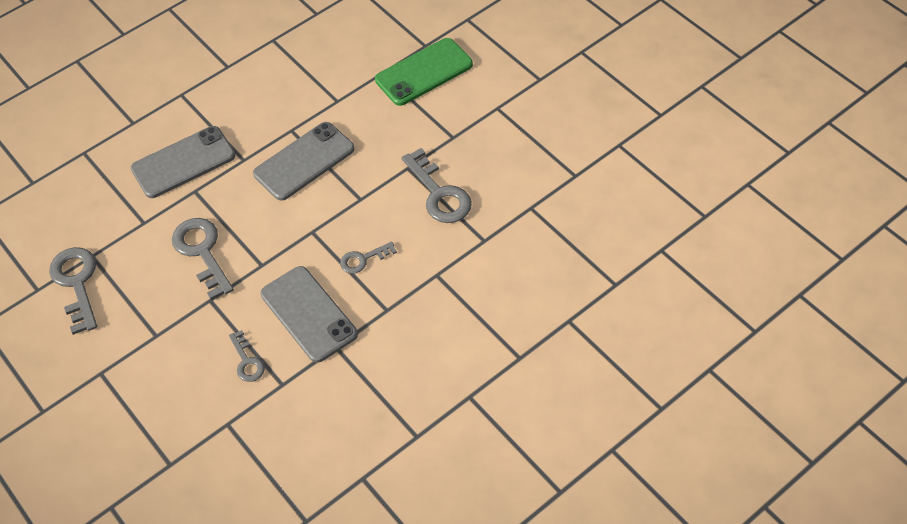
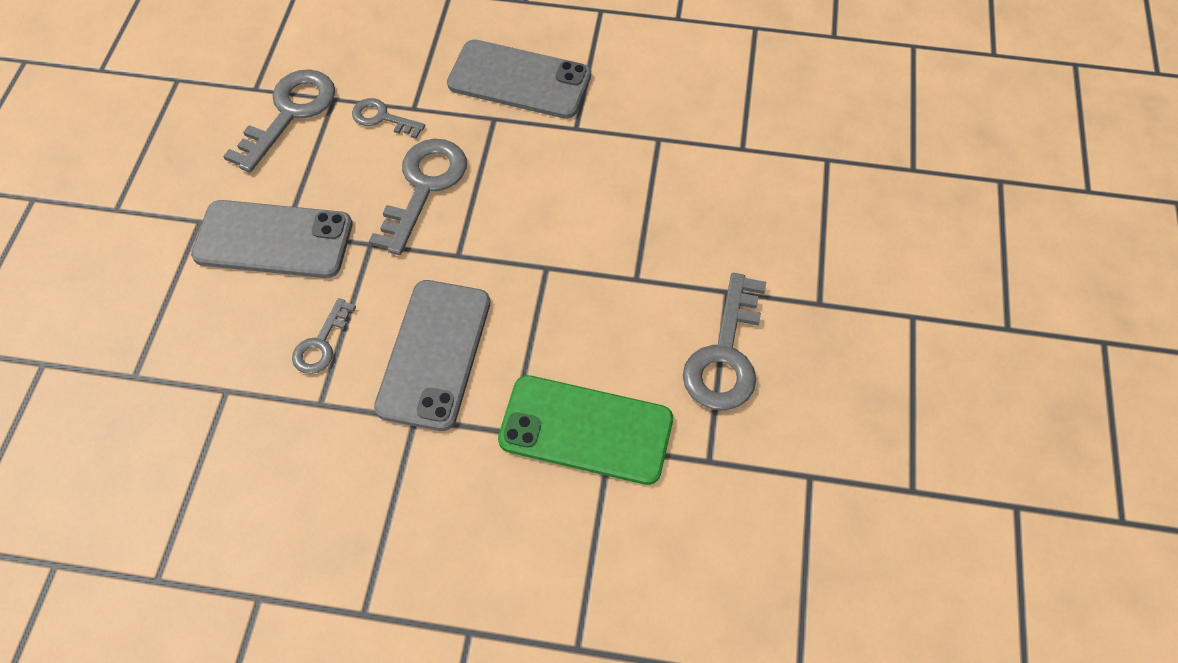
camera: 45 degrees right, 5 degrees up
(304, 161) = (630, 183): grey phone -> grey phone (273, 239)
(363, 259) = (557, 349): grey key -> grey key (382, 118)
(424, 72) = (875, 199): green phone -> green phone (586, 430)

